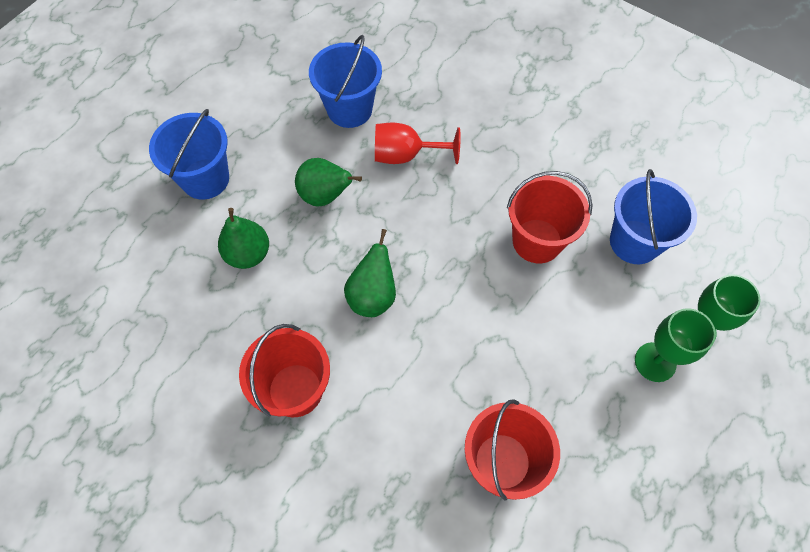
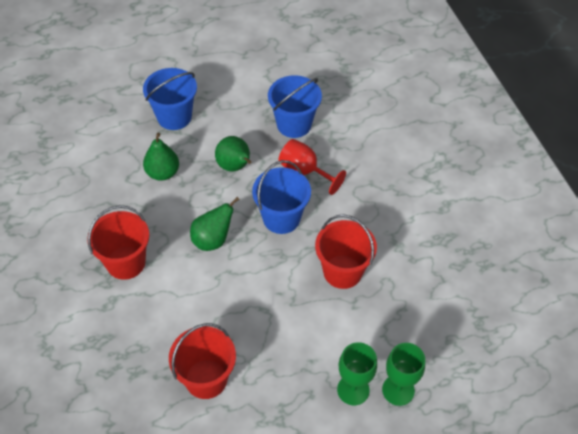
camera: 35 degrees right, 10 degrees down
(634, 242) = (408, 312): blue bucket -> blue bucket (281, 218)

